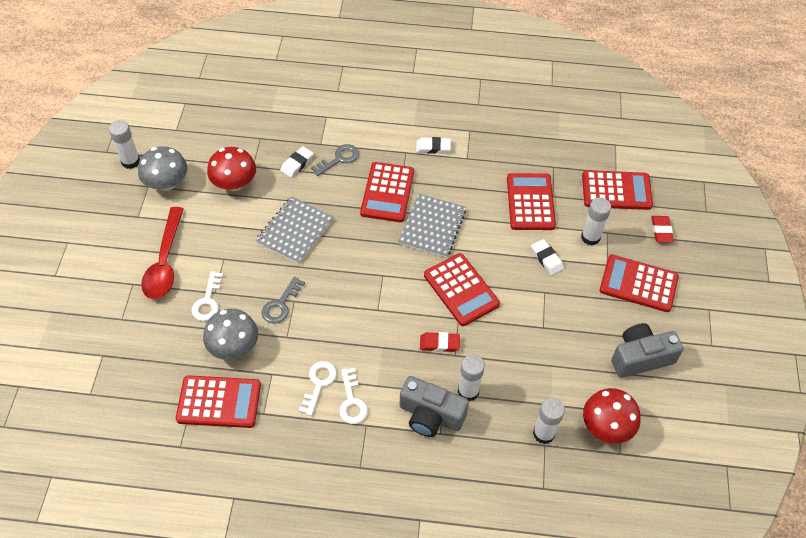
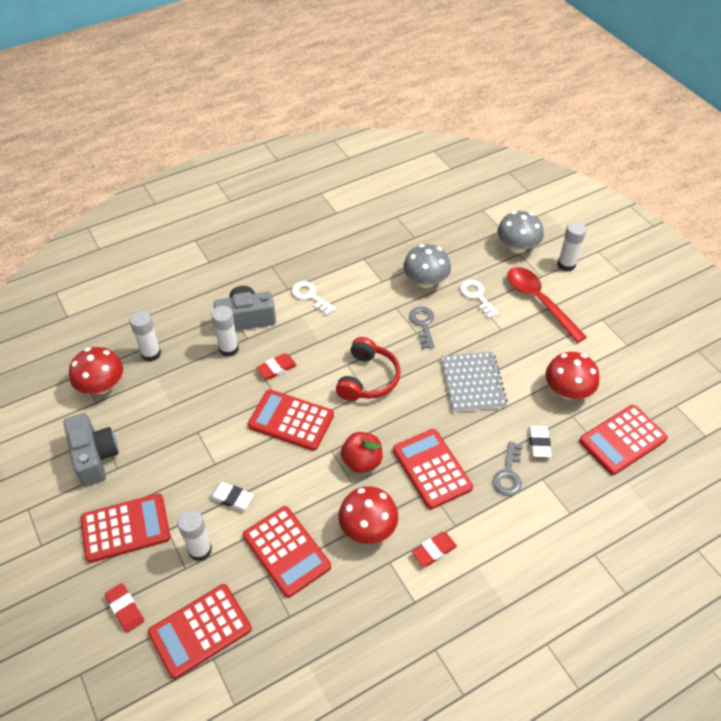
camera: 145 degrees right, 5 degrees down
(130, 161) = (668, 354): white glue stick -> white glue stick (566, 265)
(167, 183) = (617, 356): grey mushroom -> grey mushroom (517, 247)
(219, 402) = (398, 248): red calculator -> red calculator (622, 440)
(318, 384) = (343, 293): white key -> none
(371, 286) = (368, 378): none -> red headphones
(432, 227) = (362, 461): grey notebook -> red apple
(433, 147) = (434, 551): white eraser -> red eraser
(464, 184) = (368, 528): none -> red mushroom
(640, 357) = (94, 457): grey camera -> grey camera turned 60 degrees counterclockwise

